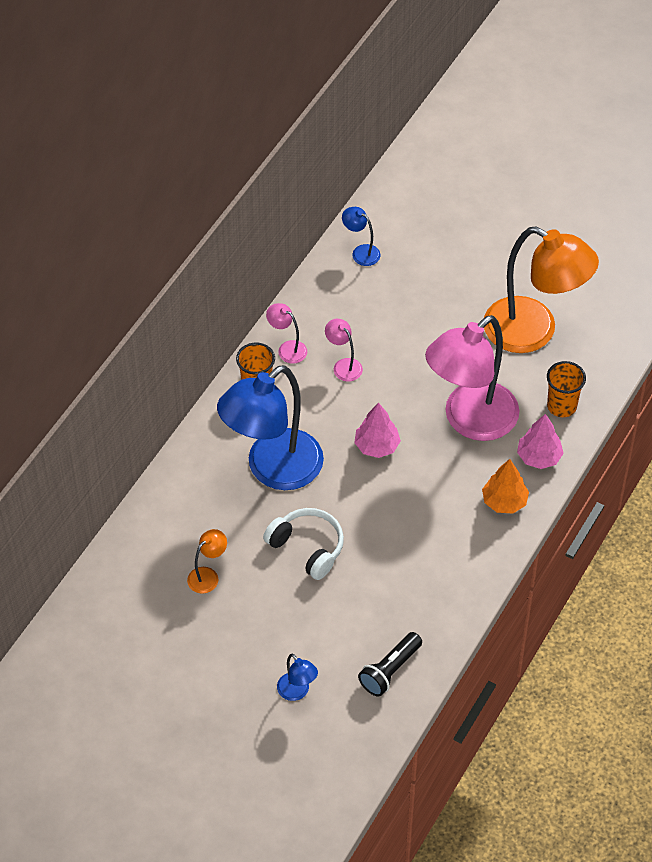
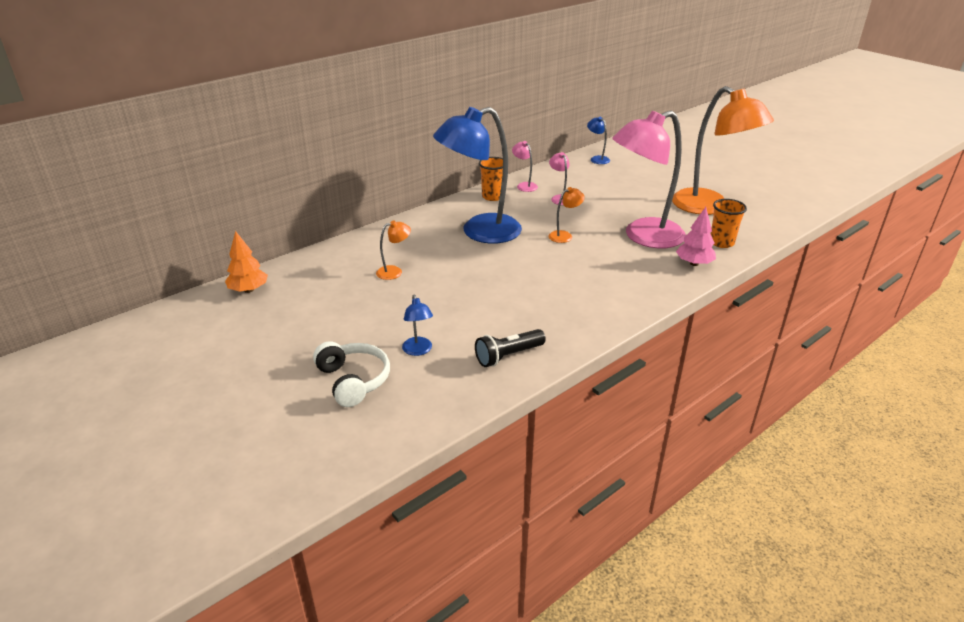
camera: 20 degrees right, 20 degrees down
(307, 547) = (481, 273): white headphones -> white headphones (353, 380)
(377, 446) = (564, 235): pink tree -> orange lamp
(504, 501) = (656, 280): orange tree -> orange tree (249, 290)

